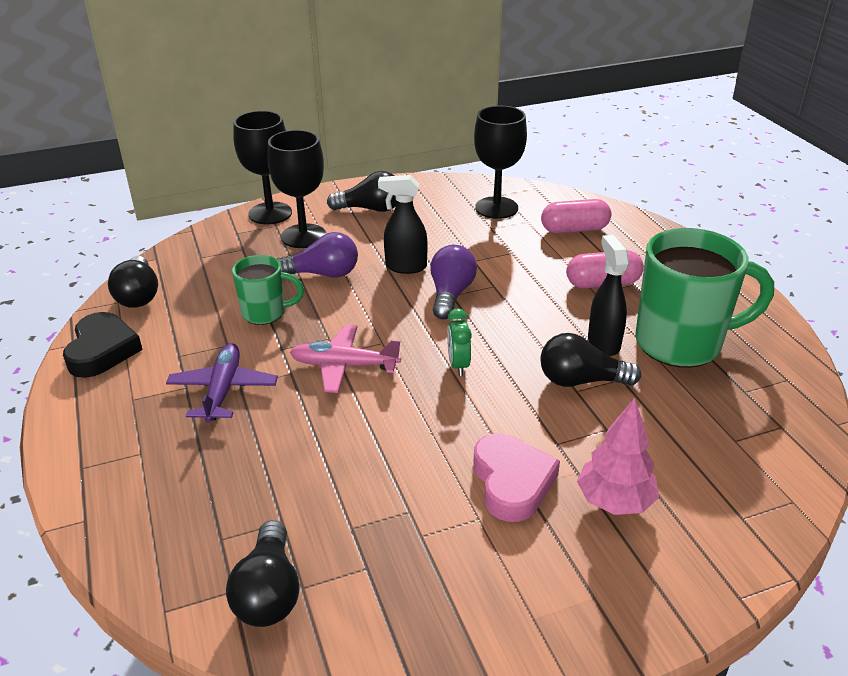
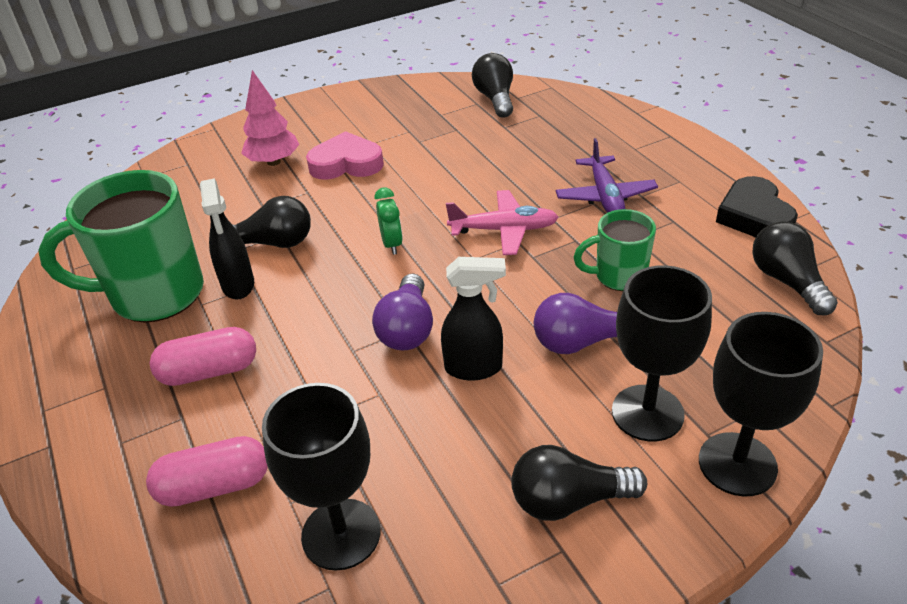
camera: 175 degrees right, 5 degrees up
(512, 482) = (346, 164): pink heart -> pink heart turned 105 degrees clockwise

